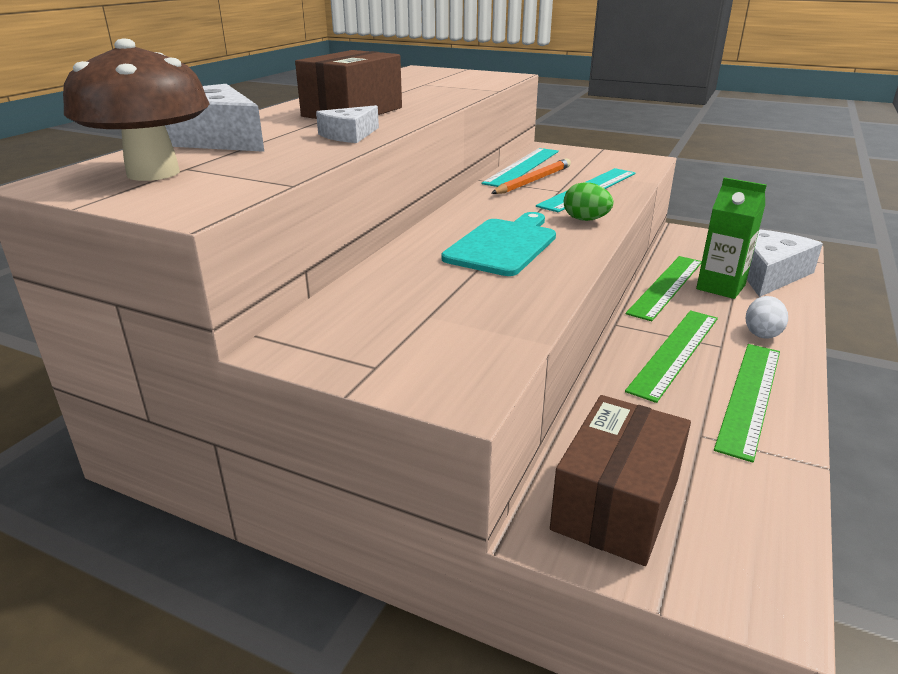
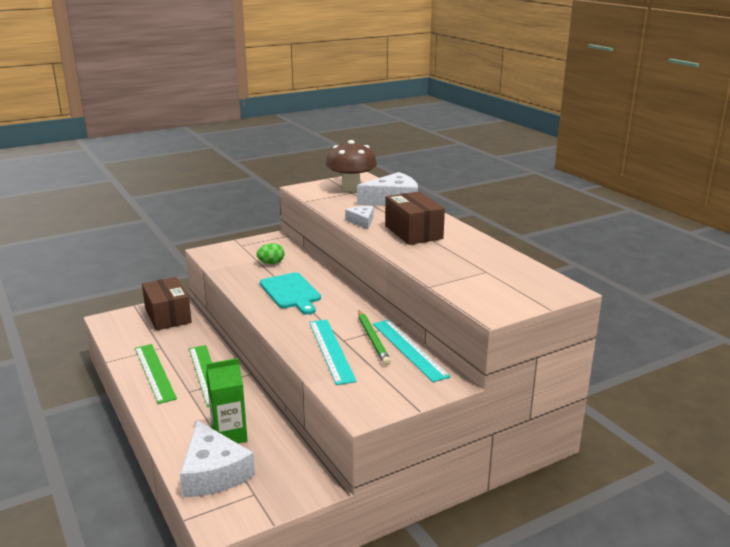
camera: 125 degrees right, 5 degrees down
(533, 181) = (373, 339): orange pencil -> green pencil
(585, 220) = (287, 325): green egg -> green egg (271, 263)
(666, 286) = (260, 415): green ruler -> none
(762, 333) = (175, 412): white egg -> none

